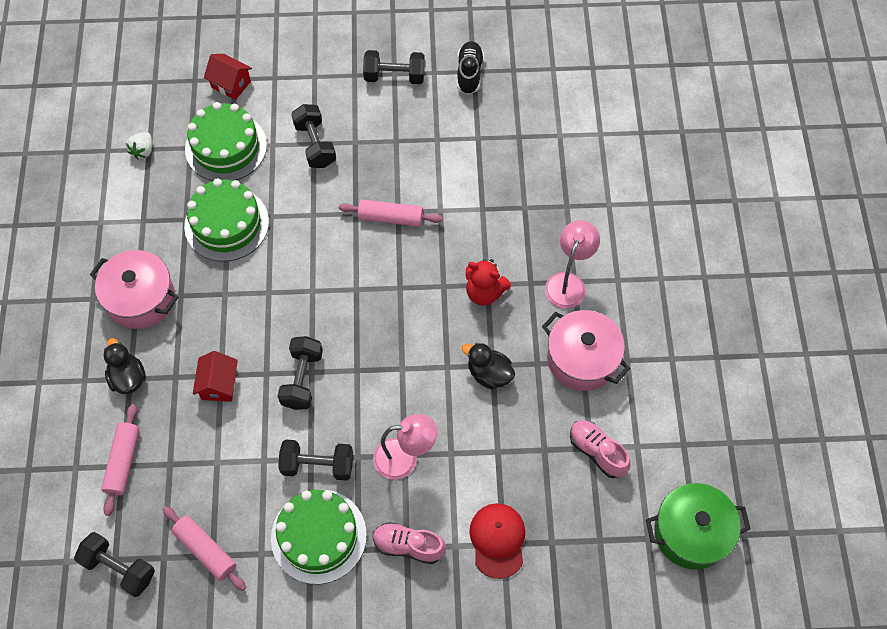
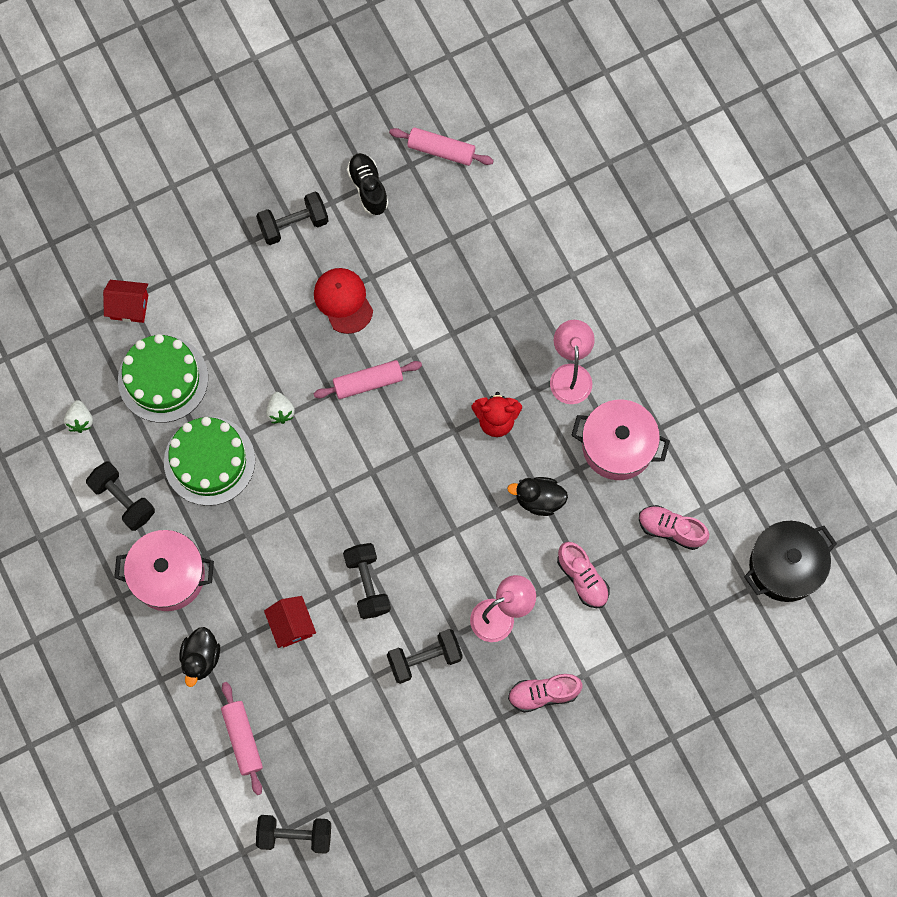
camera: 25 degrees left, 10 degrees up
(128, 378) = (201, 658): black duck -> black duck turned 120 degrees counterclockwise
(205, 550) = (364, 783): pink rolling pin -> pink rolling pin (441, 151)
(306, 210) = (280, 412): none -> white strawberry
(315, 145) = (252, 337): black dumbbell -> black dumbbell (123, 500)
(318, 536) = (459, 722): green cake -> none
(495, 459) = (582, 578): none -> pink shoe
(497, 540) = (620, 652): red cap -> red cap (343, 301)
(691, 532) = (785, 566): green pot -> black pot

